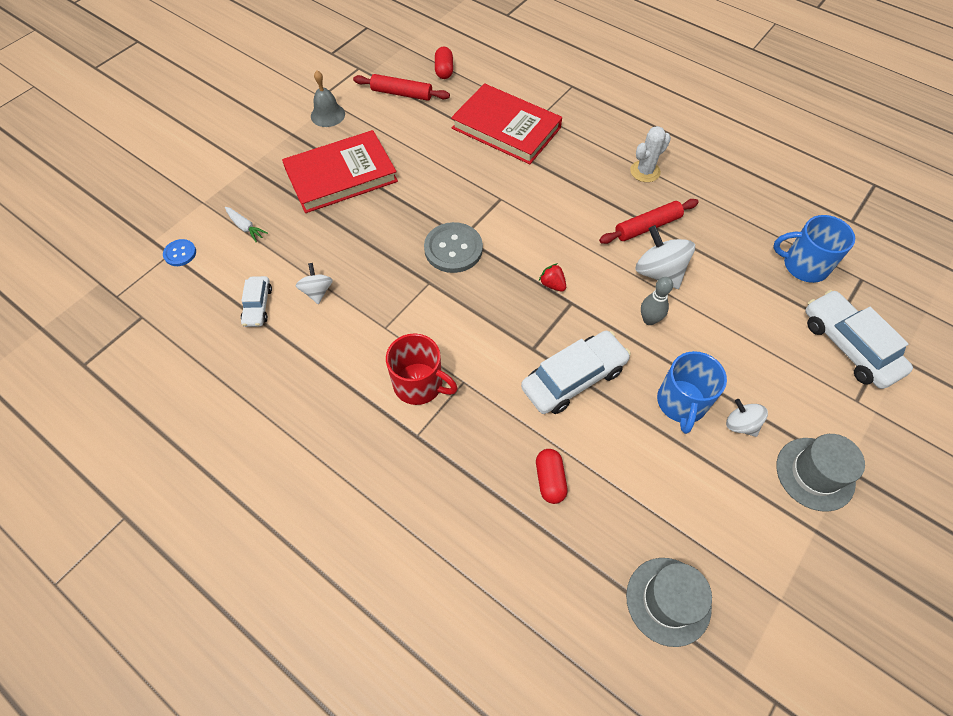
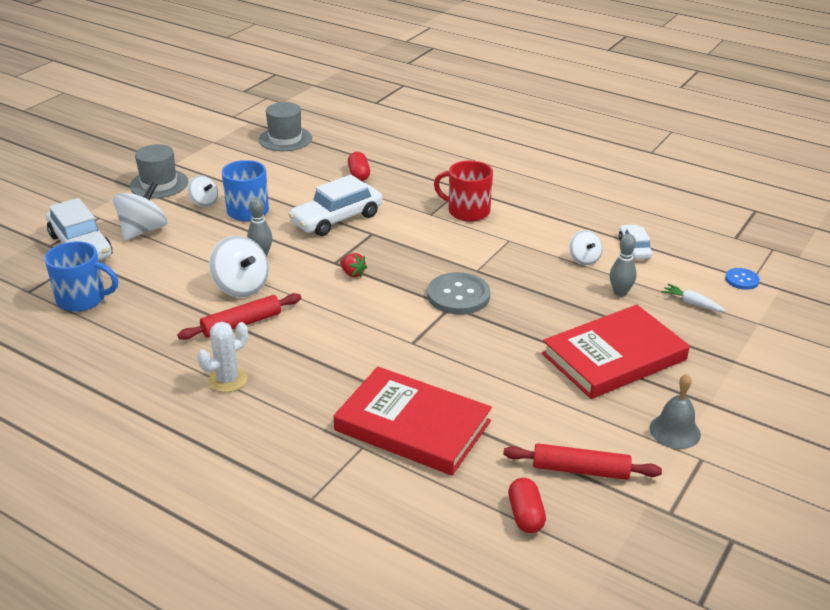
camera: 175 degrees right, 25 degrees down
(303, 244) = (620, 292): none -> grey bowling pin
(792, 370) = (143, 231): none -> white spinning top

